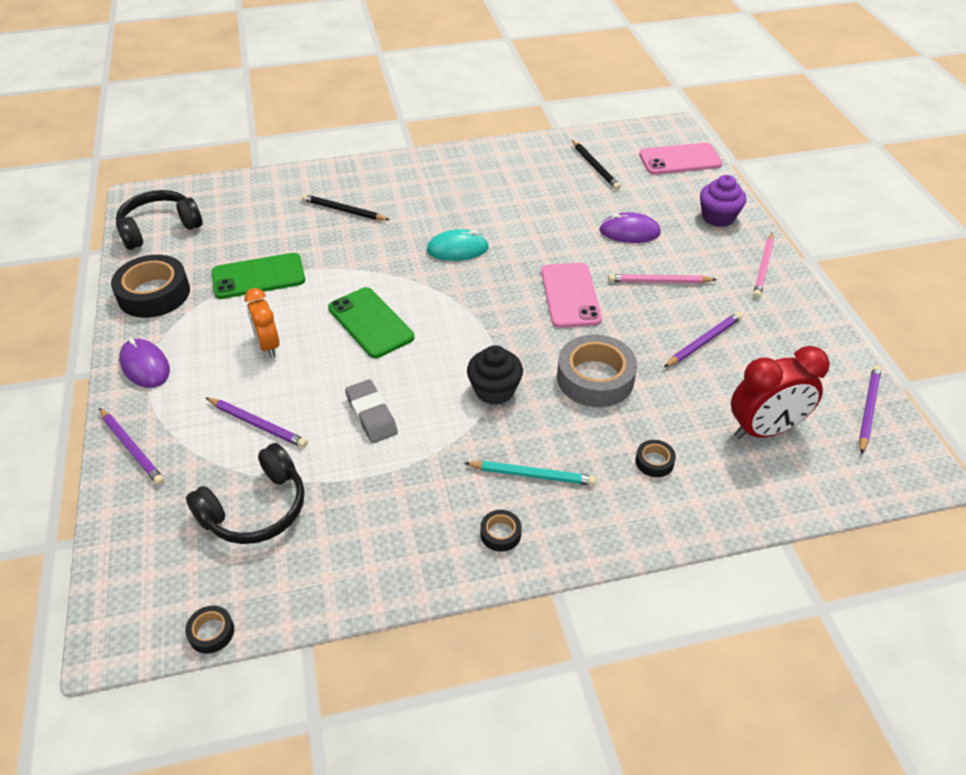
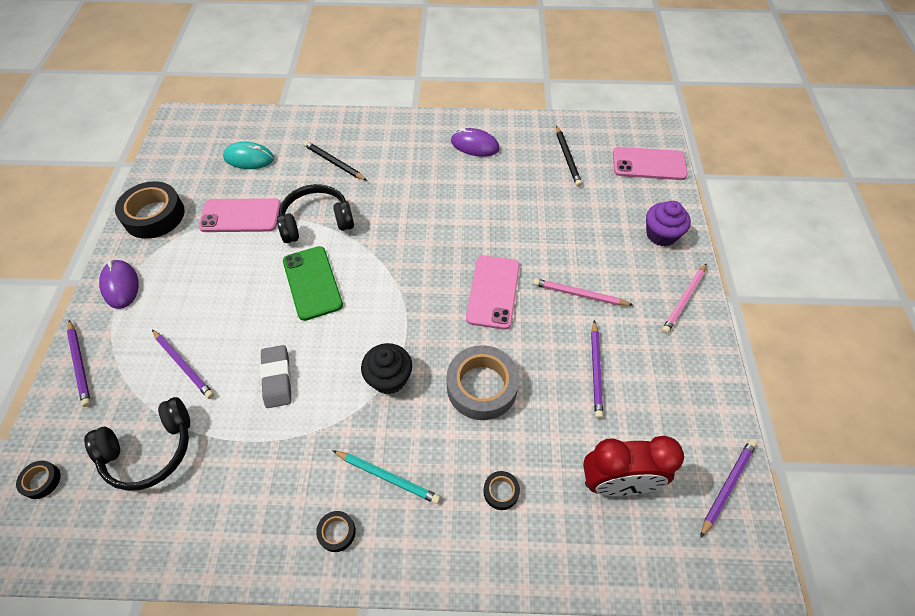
camera: 15 degrees right, 10 degrees up
(159, 228) = (183, 151): black headphones -> black headphones (316, 221)
(211, 632) = (69, 565): black tape -> black tape (41, 481)
(258, 276) = (240, 216): green phone -> pink phone
(268, 345) = (222, 287): orange clock -> none
(457, 249) = (413, 222): turquoise mouse -> turquoise mouse (249, 158)
(629, 232) = (572, 234): purple mouse -> purple mouse (475, 145)
(703, 342) = (596, 370): purple pencil -> purple pencil turned 120 degrees clockwise

